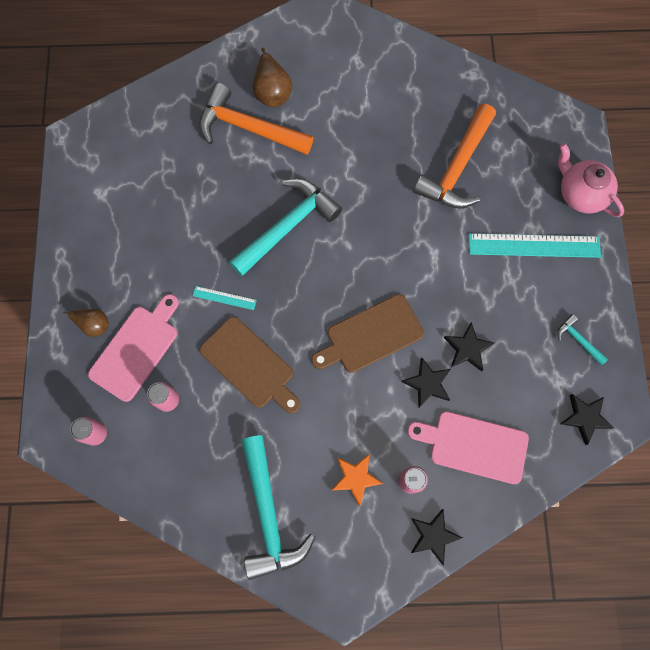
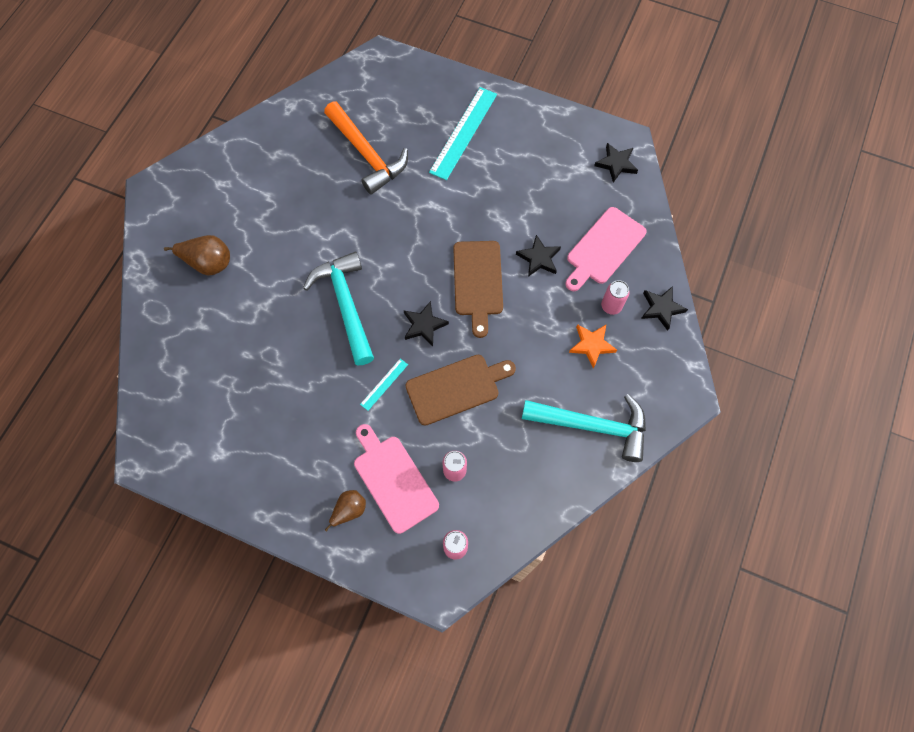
camera: 65 degrees left, 5 degrees down
(249, 128) = (232, 297): orange hammer -> none
(467, 348) = (524, 217): black star -> black star (424, 325)
(578, 340) = (554, 139): turquoise hammer -> none
(580, 194) = (438, 82): pink teapot -> none

